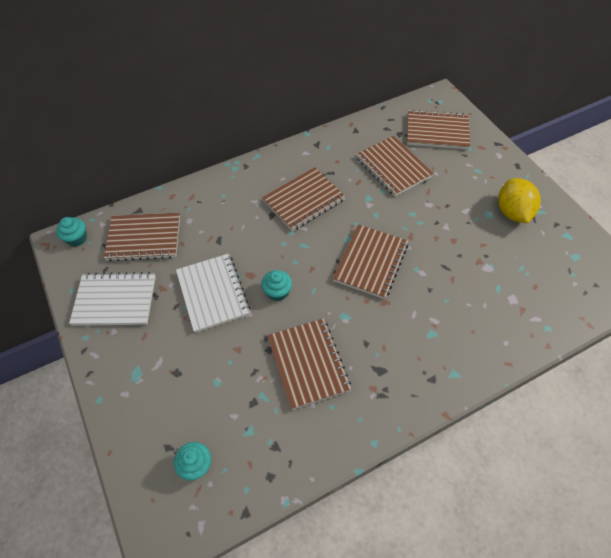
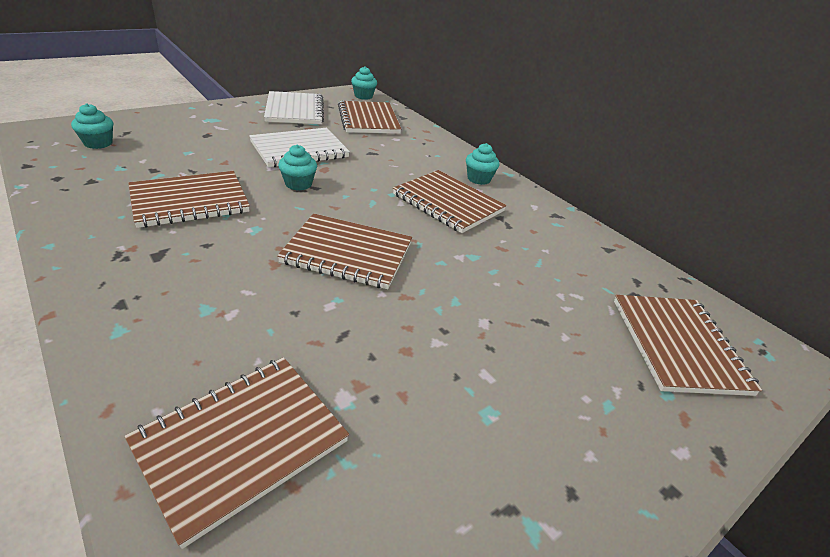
camera: 75 degrees right, 20 degrees down
(266, 176) = (479, 179): none -> turquoise cupcake
(393, 167) = (550, 284): brown notebook -> brown notebook (241, 442)
(512, 212) = (508, 461): yellow lemon -> none

